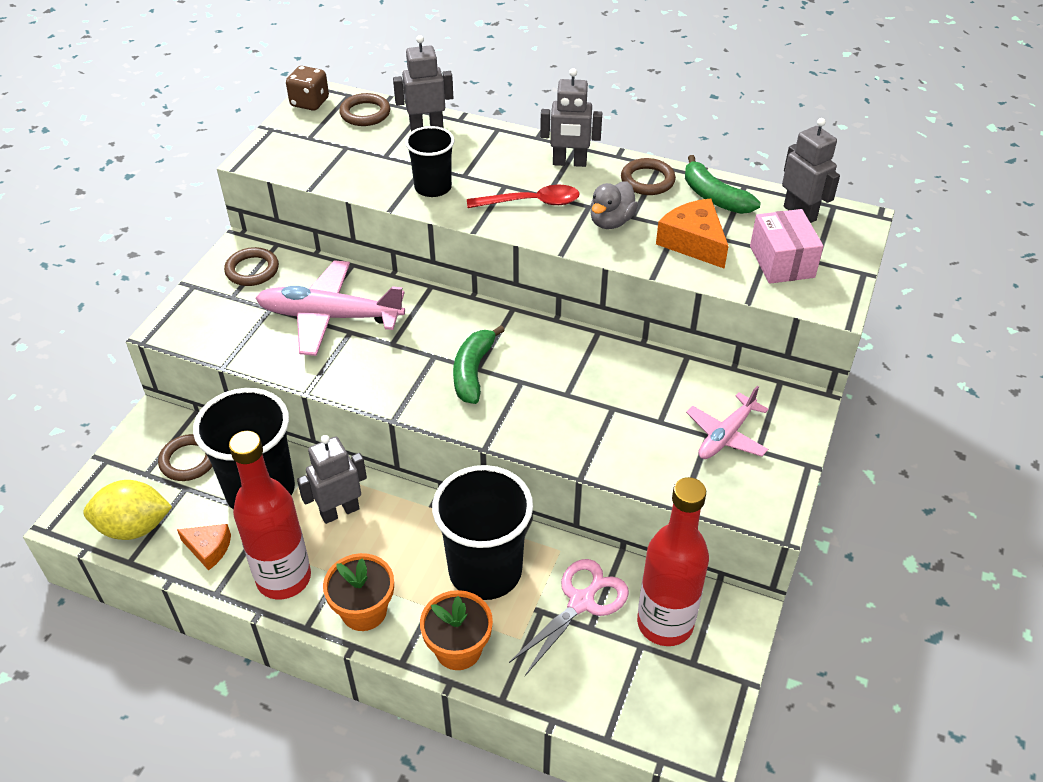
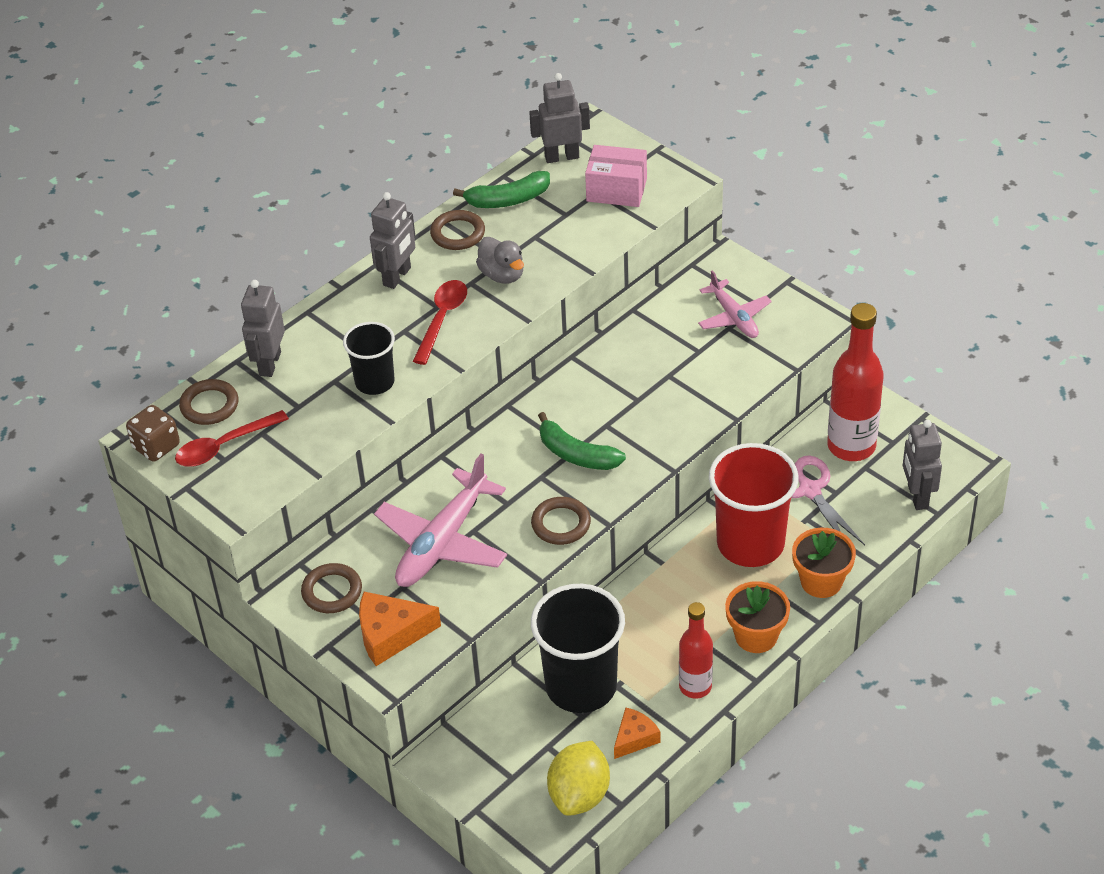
camera: 65 degrees left, 0 degrees up
(188, 460) = (512, 739): brown ring -> brown ring (561, 524)
(284, 578) = (695, 686): red bottle -> red bottle, size x0.62
(323, 133) = (224, 446): none -> red spoon
(339, 511) = (636, 630): grey robot -> grey robot (917, 496)
(485, 571) = (750, 543): black cup -> red cup
(693, 242) = (561, 233): orange cheese -> orange cheese (391, 634)

